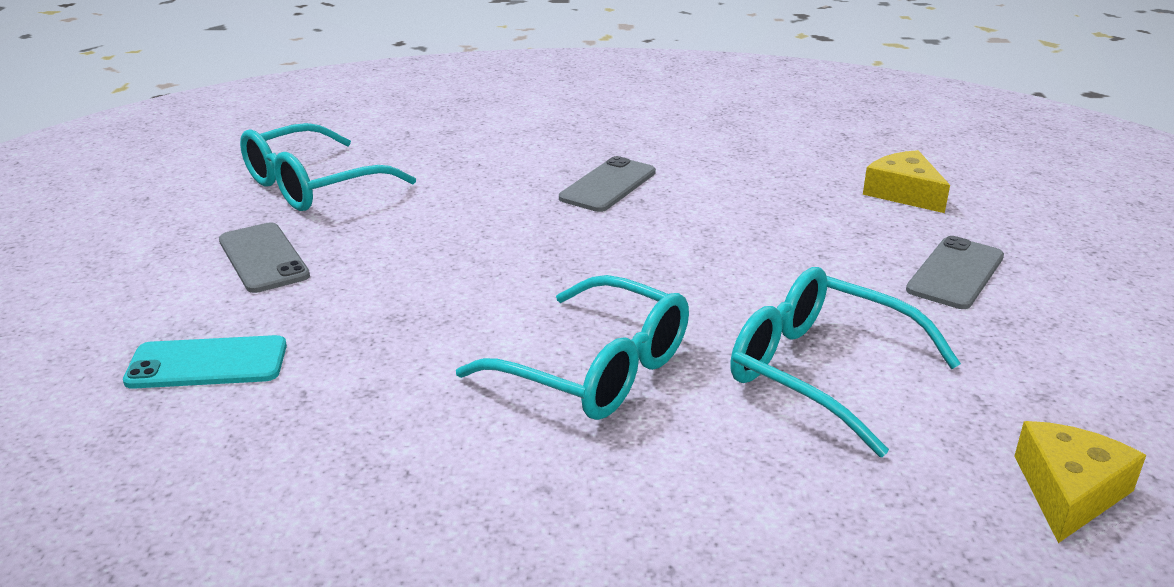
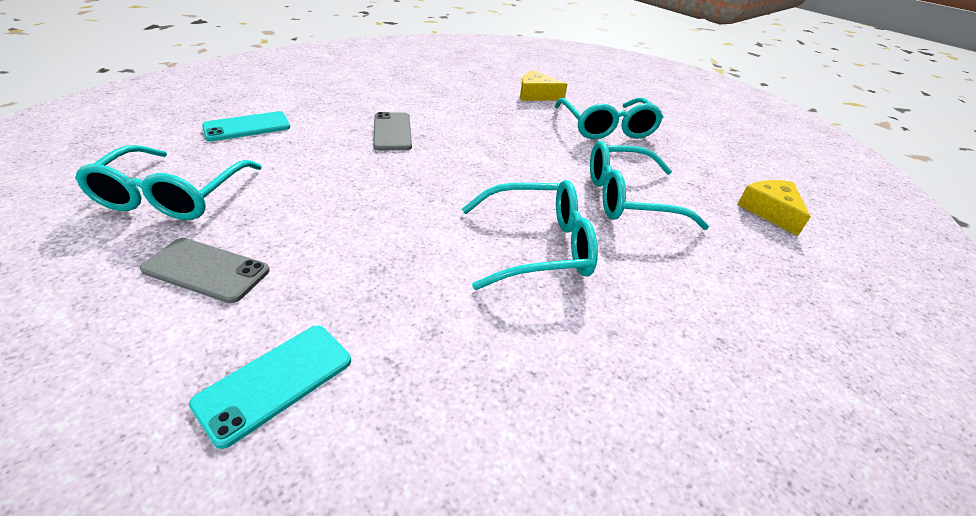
camera: 45 degrees left, 10 degrees up
(456, 136) = (247, 127): none -> turquoise phone
(955, 273) = (607, 128): grey phone -> turquoise glasses

